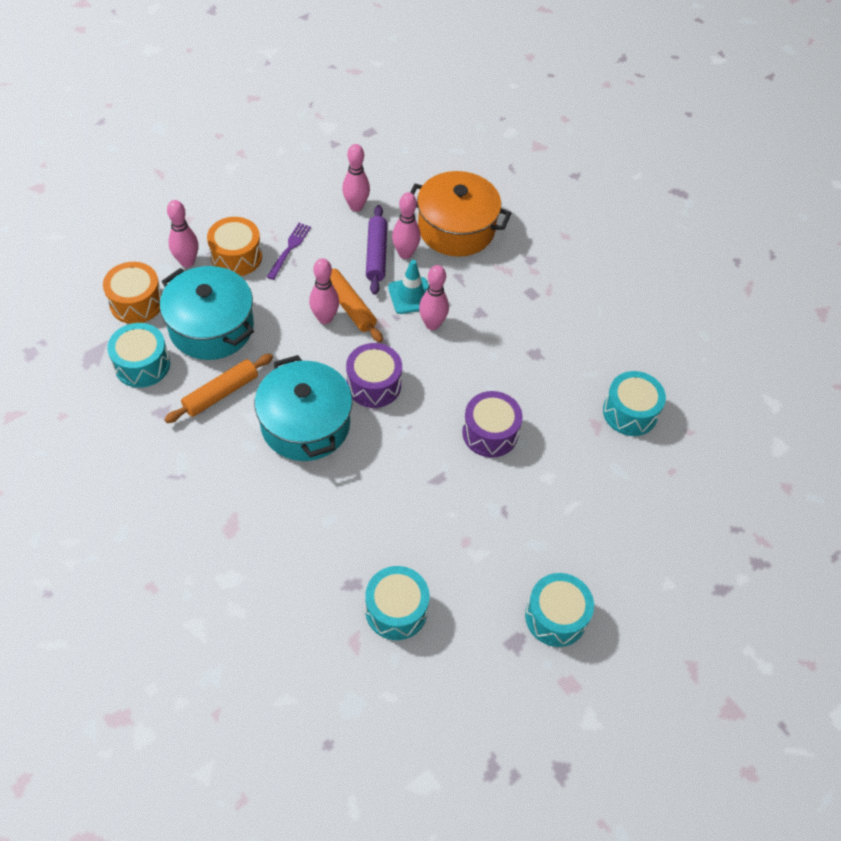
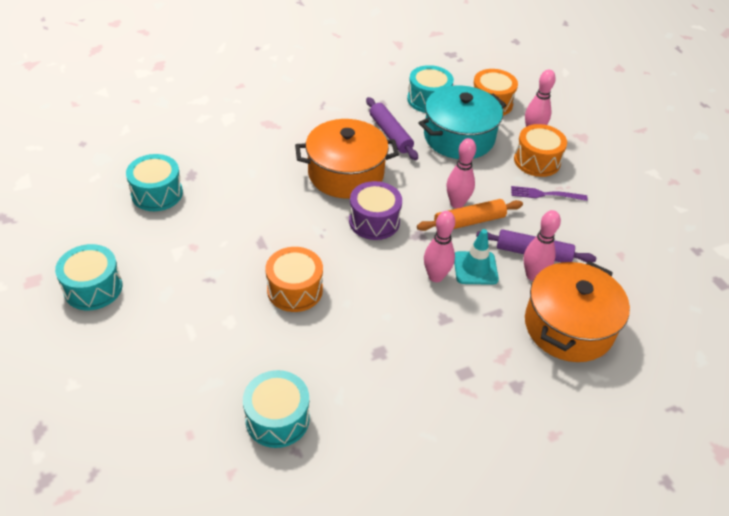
camera: 105 degrees right, 10 degrees down
(221, 393) = (390, 134): orange rolling pin -> purple rolling pin
(289, 249) = (545, 194): purple fork -> purple fork turned 150 degrees clockwise
(305, 424) = (346, 174): turquoise pot -> orange pot
(356, 206) = (601, 250): pink bowling pin -> none
(490, 433) = (295, 290): purple drum -> orange drum

